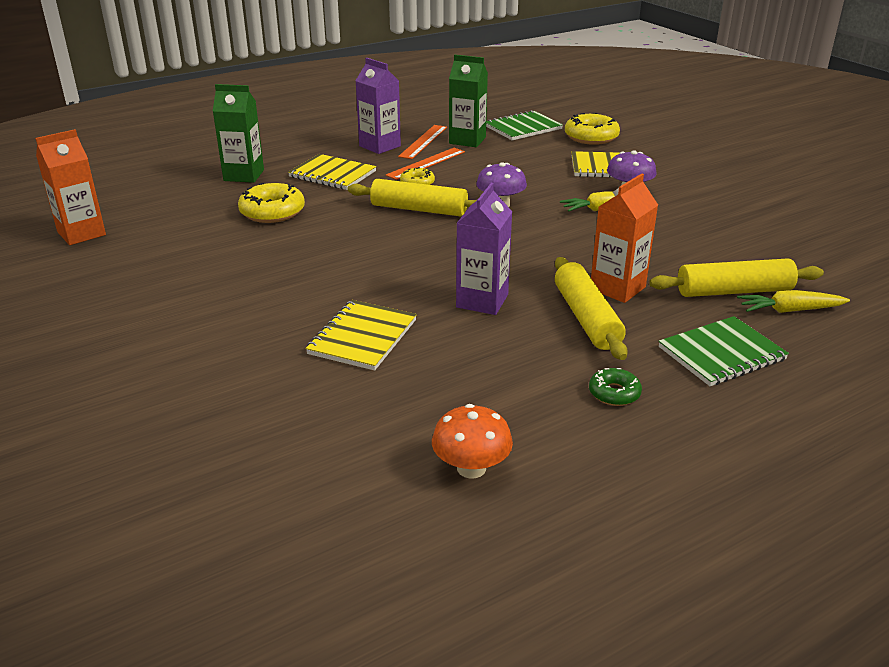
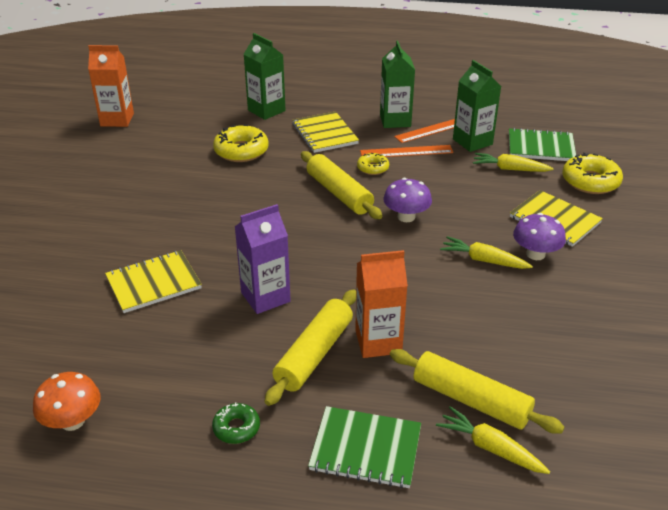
camera: 40 degrees right, 5 degrees up
(380, 146) = (395, 120): purple carton -> green carton
(525, 148) = (510, 169): none -> yellow carrot

